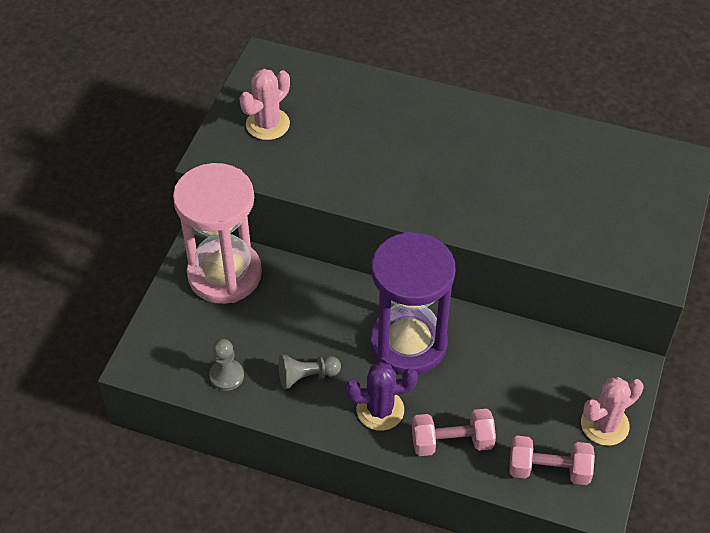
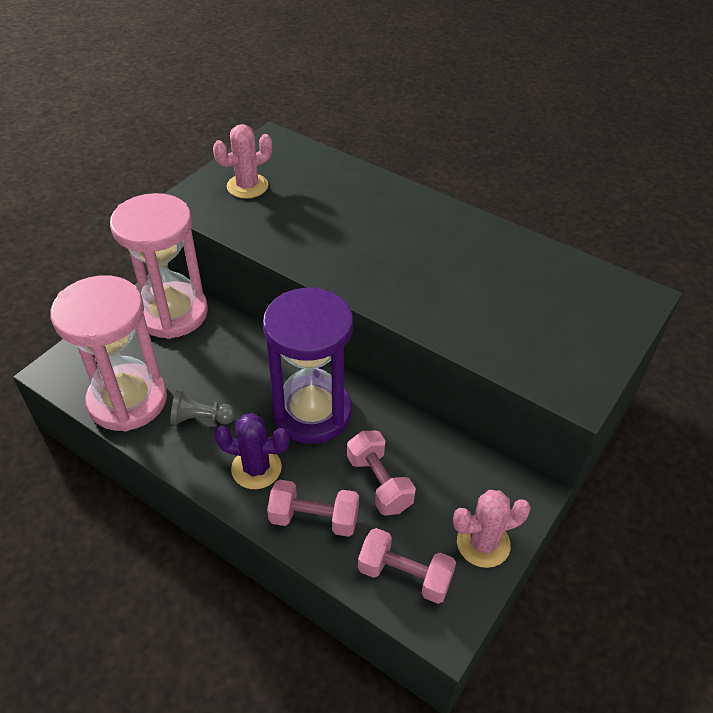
camera: 15 degrees right, 5 degrees down
(226, 376) = (128, 400): grey pawn -> pink hourglass
(496, 395) = (379, 483): none -> pink dumbbell

